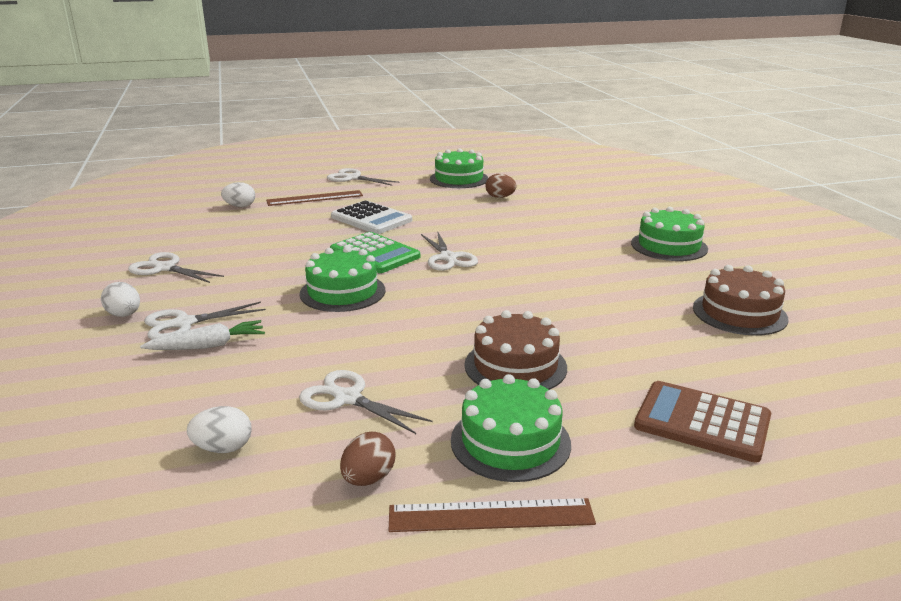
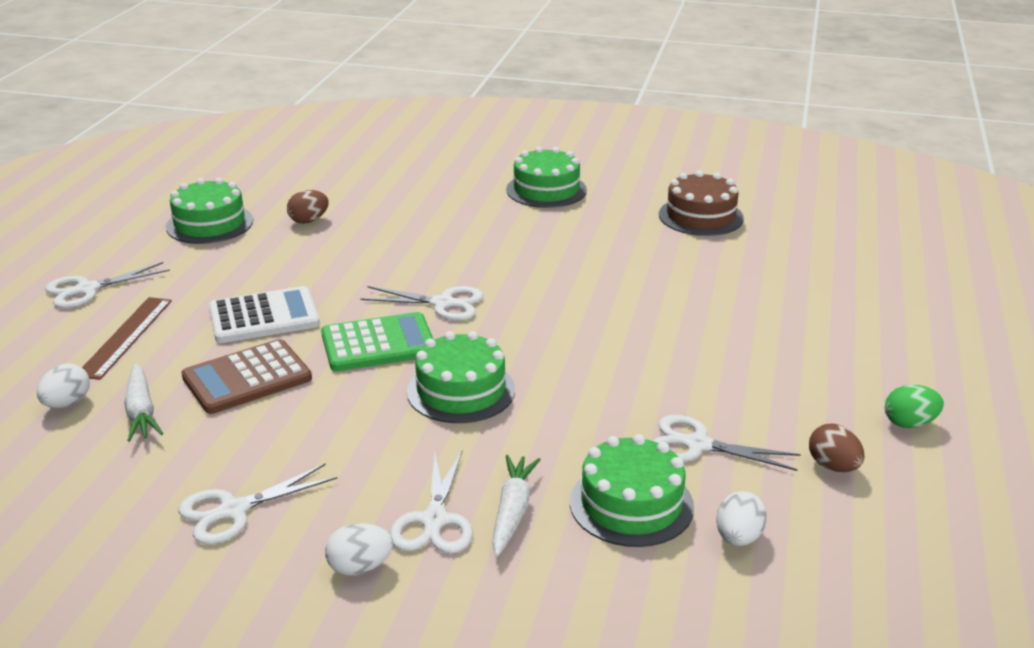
camera: 60 degrees left, 5 degrees up
(245, 222) = (141, 412): none -> white carrot
(347, 398) = (698, 445): white scissors -> white scissors turned 45 degrees clockwise
(491, 515) = (909, 423): brown ruler -> green egg
(510, 442) = (820, 384): green cake -> green cake (631, 504)
(515, 366) = (706, 342): brown cake -> none
(702, 422) = (844, 297): brown calculator -> brown calculator (247, 378)

